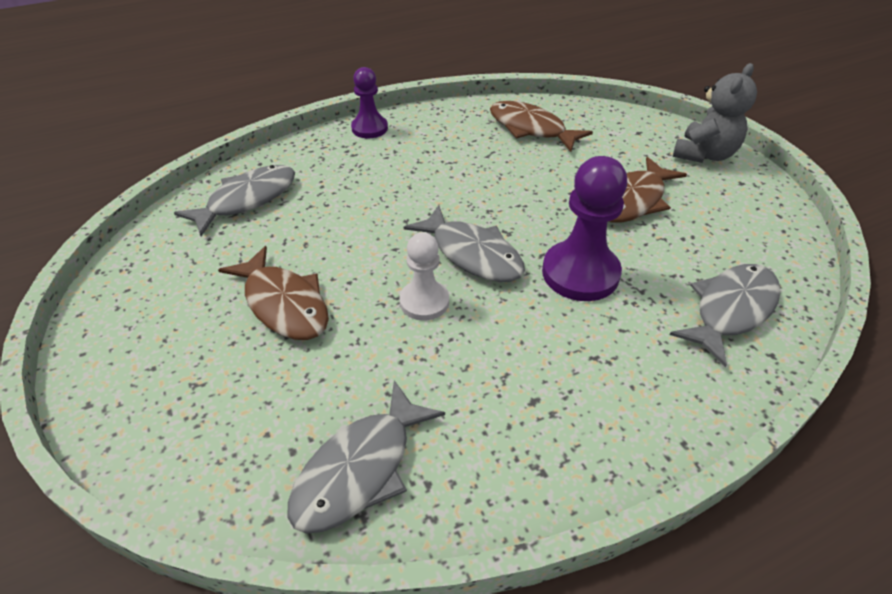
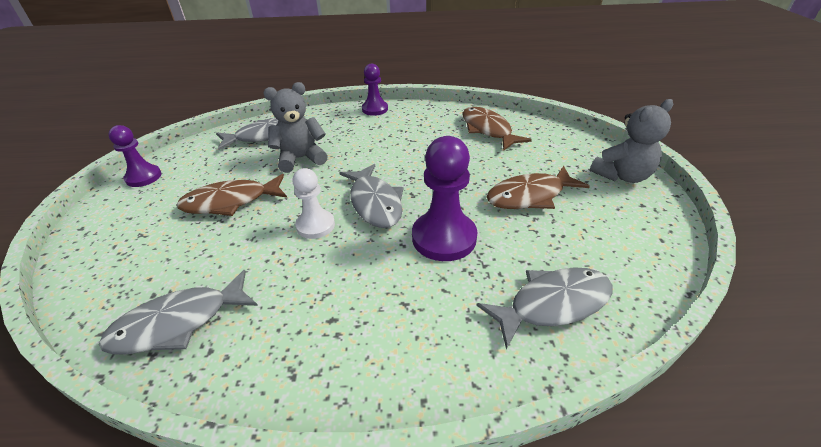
camera: 25 degrees right, 5 degrees down
(114, 305) = (143, 177): none -> purple pawn
(284, 304) = (230, 202): brown fish -> brown fish turned 90 degrees clockwise
(328, 220) = (301, 158): none -> grey teddy bear

